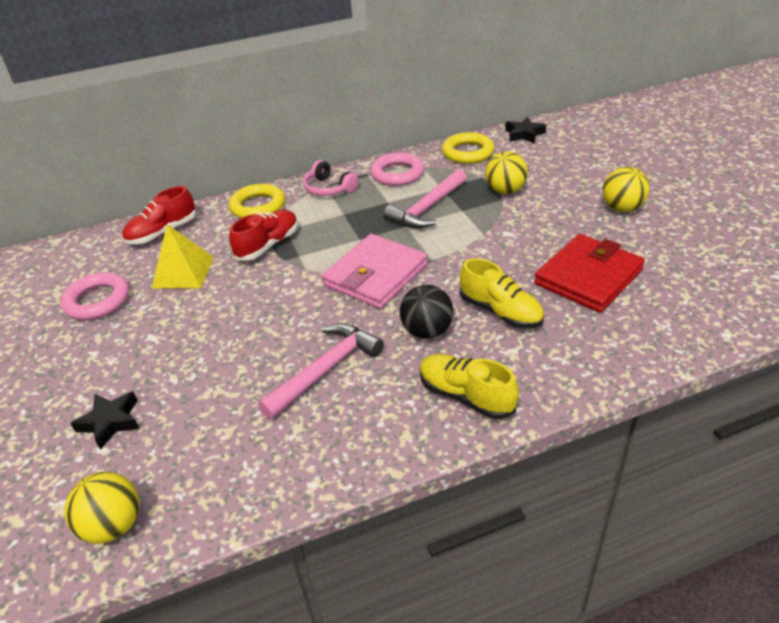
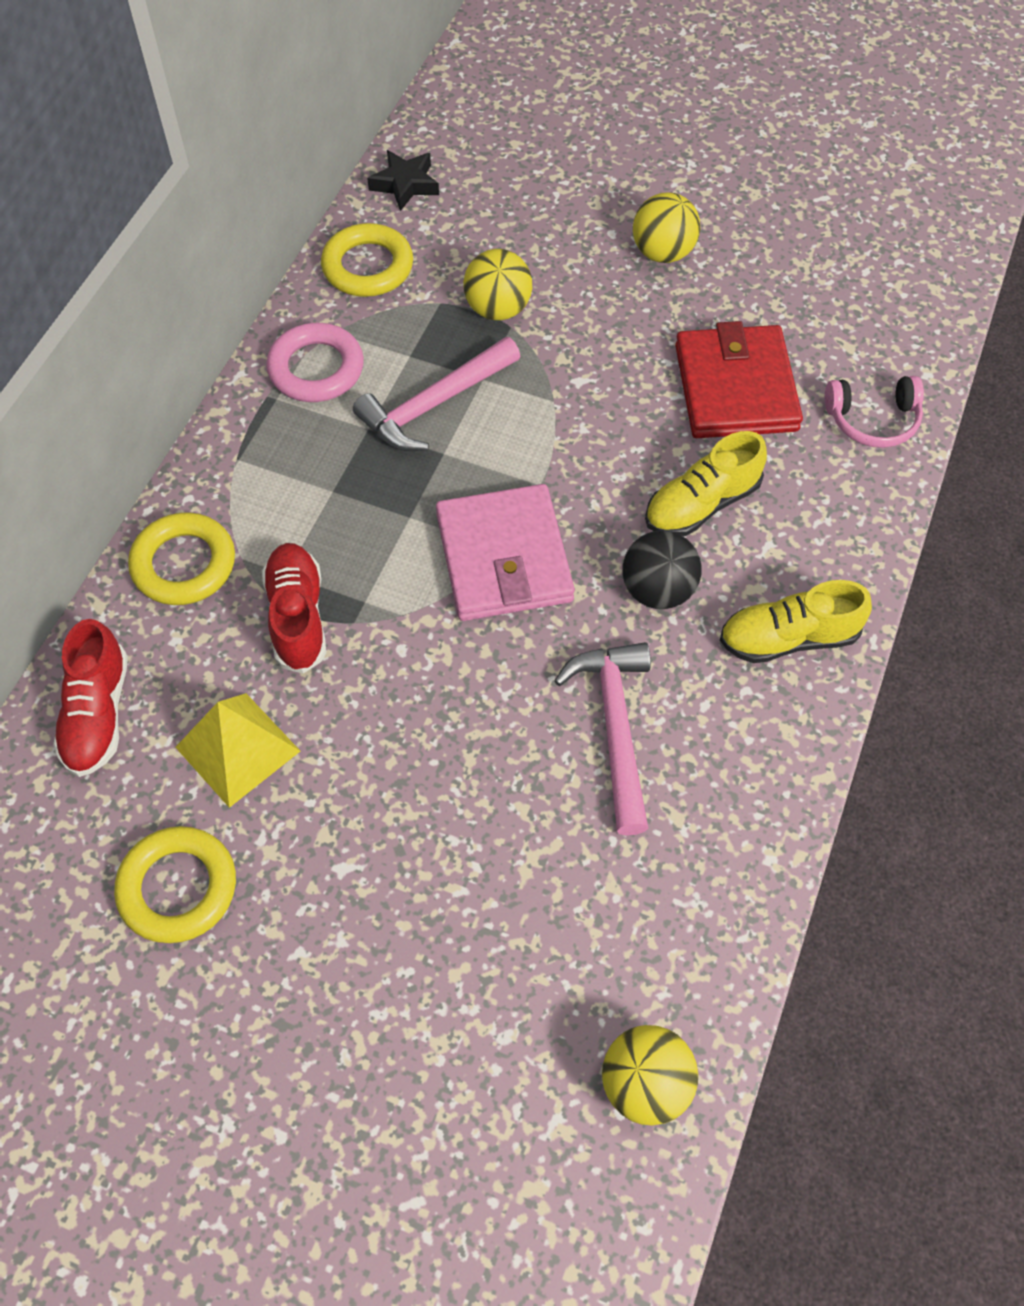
camera: 50 degrees left, 20 degrees up
(97, 301) = (178, 888): pink ring -> yellow ring
(110, 422) = (466, 1002): black star -> none
(329, 188) = (248, 460): pink headphones -> pink headphones (872, 420)
(427, 208) = (434, 404): pink hammer -> pink hammer turned 60 degrees clockwise
(500, 312) = (702, 504): yellow shoe -> yellow shoe turned 150 degrees clockwise

